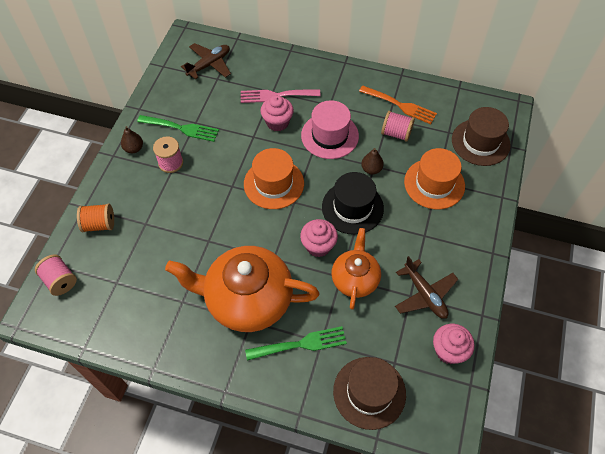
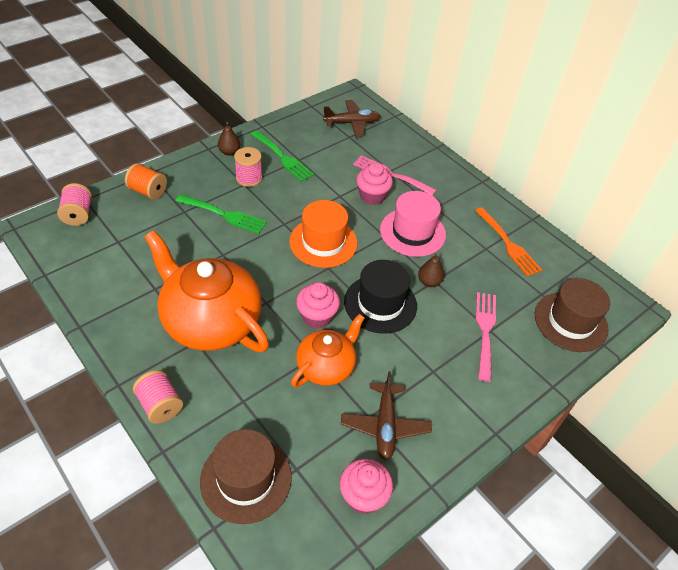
camera: 30 degrees right, 10 degrees down
(301, 344) = (222, 390): green fork -> green fork (224, 215)
(396, 133) = (482, 265): pink spool -> pink spool (160, 405)
(434, 184) = (485, 331): orange hat -> pink fork

